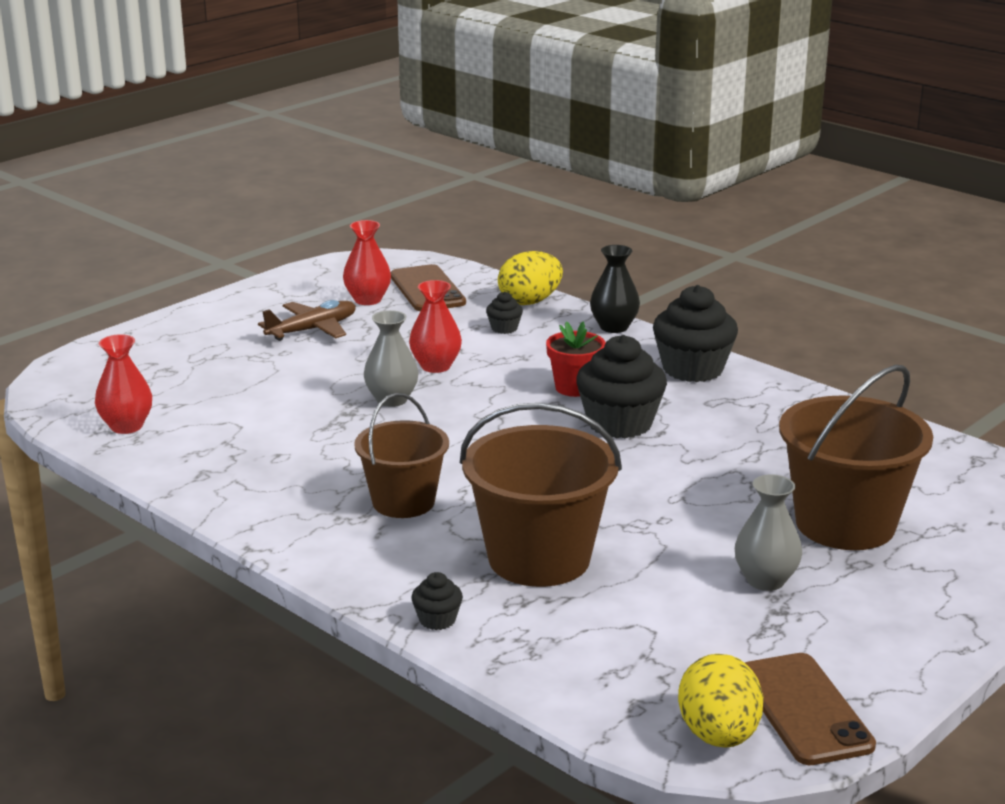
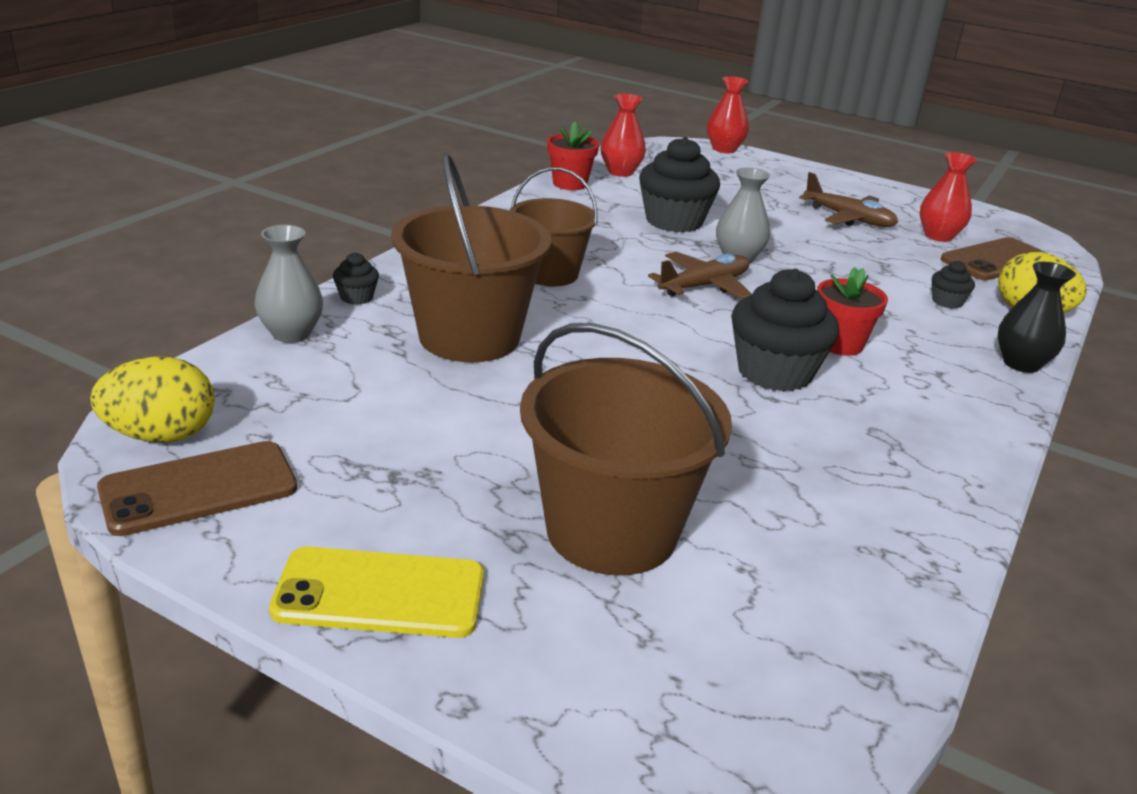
camera: 75 degrees right, 5 degrees up
(151, 462) = (570, 184): none -> red flower pot
(435, 366) = (825, 273): red vase -> red vase (724, 149)
(451, 426) = (704, 286): none -> brown plane
(692, 369) = (958, 418): black cupcake -> black cupcake (674, 221)
(765, 580) = (458, 467): grey vase -> grey vase (291, 333)
(929, 623) = (380, 593): none -> yellow phone

